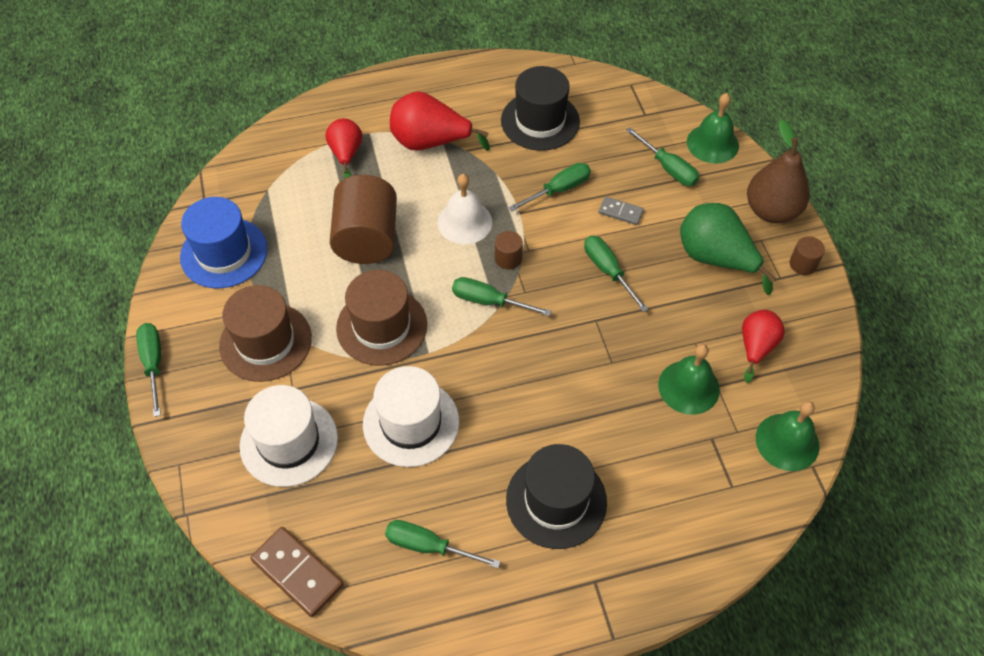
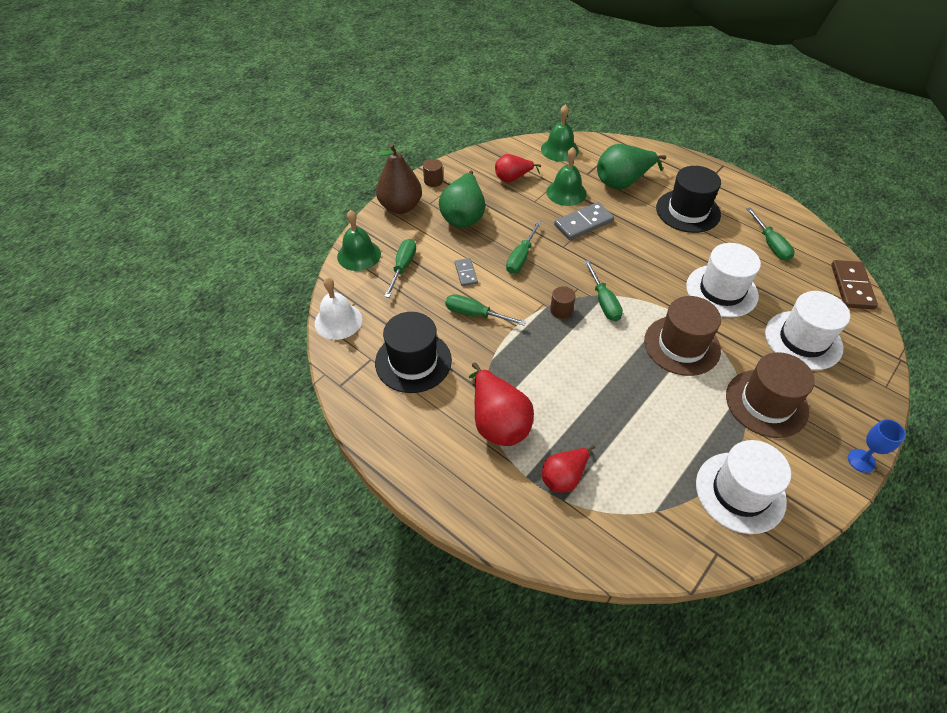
camera: 125 degrees left, 5 degrees down
(153, 363) = (861, 460): green screwdriver -> blue goblet
(224, 253) = (740, 492): blue hat -> white hat
(367, 238) = (627, 402): brown cylinder -> none
(464, 222) = (554, 351): white bell -> white bell (338, 321)
(619, 366) = (583, 223): none -> grey domino
(665, 468) = (623, 182): none -> green pear

